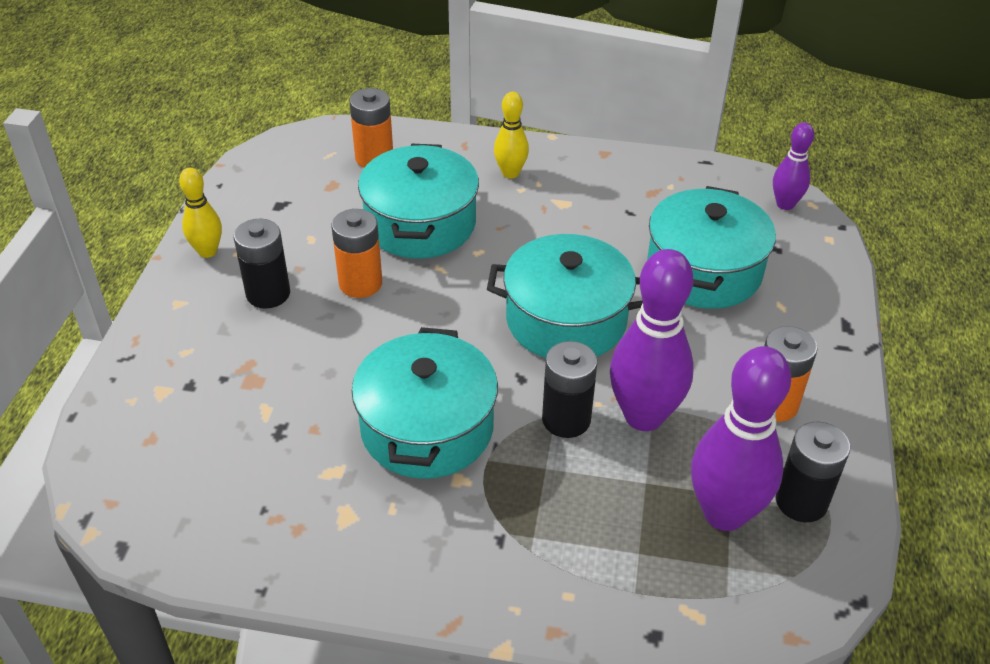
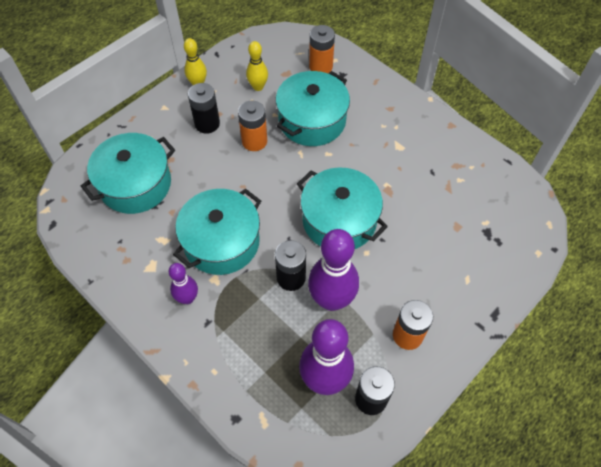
camera: 35 degrees right, 15 degrees up
(510, 173) = (386, 112): yellow bowling pin -> yellow bowling pin (258, 87)
(704, 271) = (442, 232): turquoise pot -> turquoise pot (135, 184)
(785, 204) = (531, 215): purple bowling pin -> purple bowling pin (187, 298)

